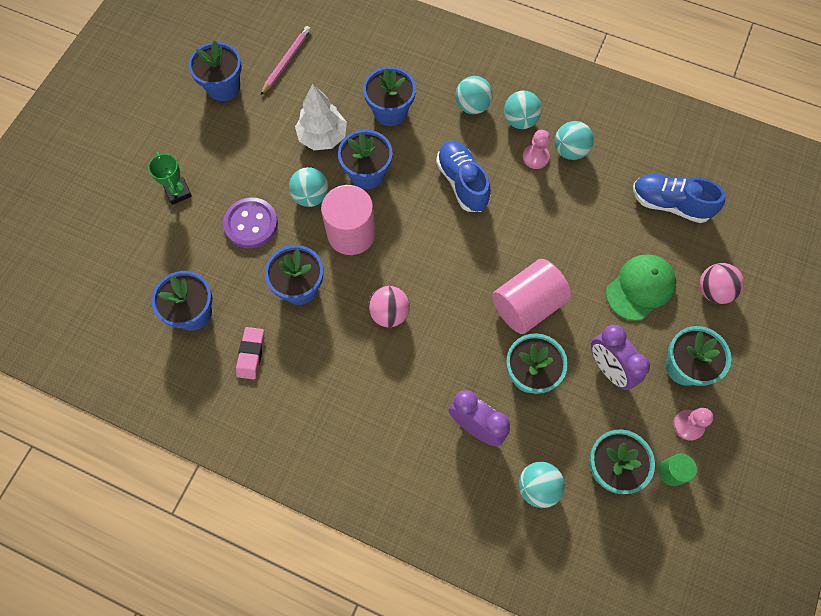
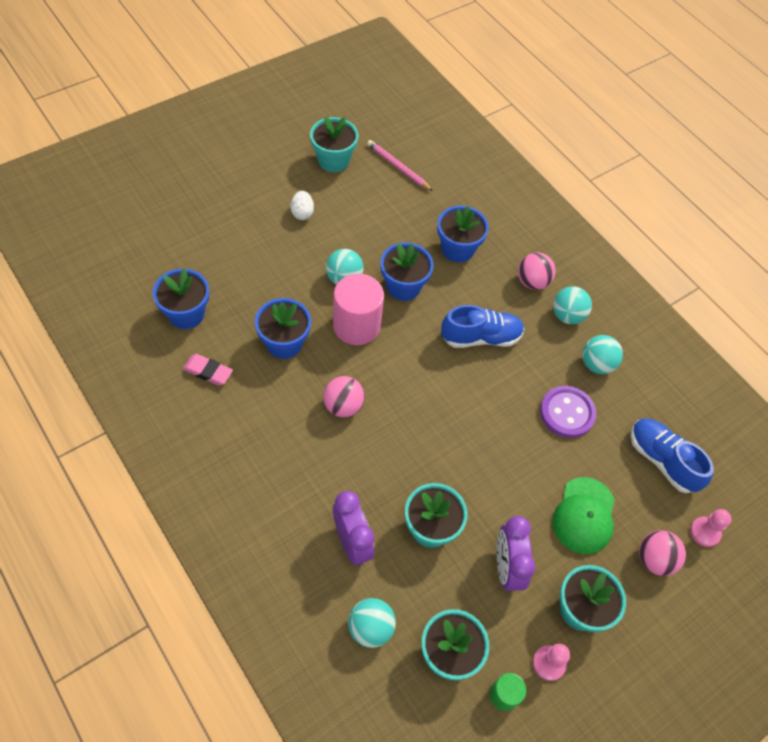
camera: 25 degrees right, 10 degrees down
(178, 192) = (241, 218): green trophy -> none
(223, 87) = (333, 160): blue flower pot -> turquoise flower pot
(230, 155) = (302, 213): none -> white egg
(251, 224) = (280, 273): purple button -> purple button (567, 413)
(251, 354) = (208, 372): pink eraser -> pink eraser turned 75 degrees clockwise
(286, 61) = (398, 167): pink pencil -> pink pencil turned 105 degrees counterclockwise
(322, 137) = (386, 239): white tree -> none
(462, 182) = (480, 337): blue shoe -> blue shoe turned 75 degrees clockwise
(472, 106) = (532, 282): turquoise ball -> pink ball
(527, 305) = (468, 469): pink cylinder -> none
(535, 157) = (561, 353): pink pawn -> pink pawn (705, 532)
(640, 288) = (584, 515): green cap -> green cap turned 120 degrees clockwise

